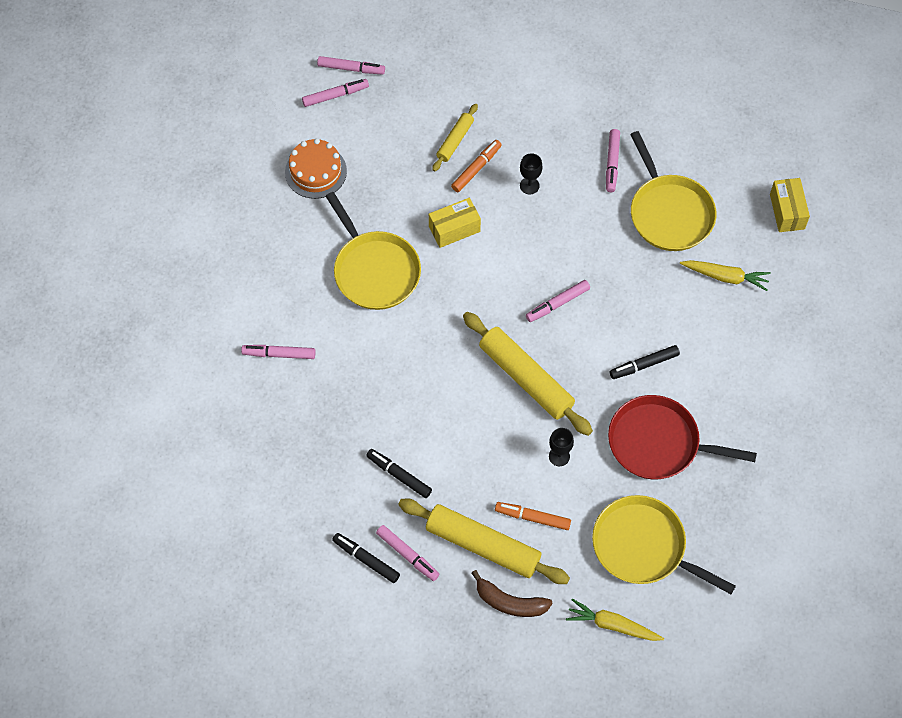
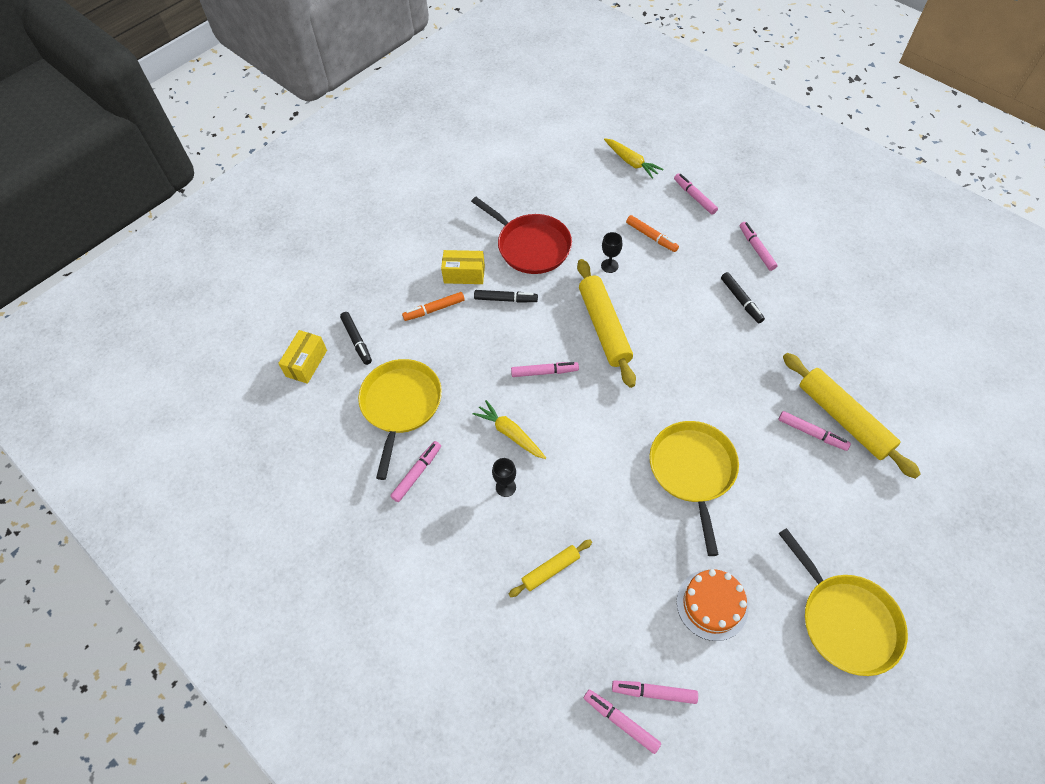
camera: 150 degrees left, 5 degrees down
(366, 560) = (789, 257): black marker -> black marker (357, 340)
(454, 229) = (599, 477): yellow box -> yellow box (464, 274)
(476, 169) = (546, 528): orange marker -> orange marker (434, 309)
(483, 545) = (697, 234): yellow rolling pin -> yellow rolling pin (843, 419)
(509, 602) = (694, 197): brown banana -> pink marker
(643, 547) = (583, 193): yellow pan -> yellow pan (845, 621)
(725, 277) = (396, 335): yellow carrot -> yellow carrot (510, 433)

